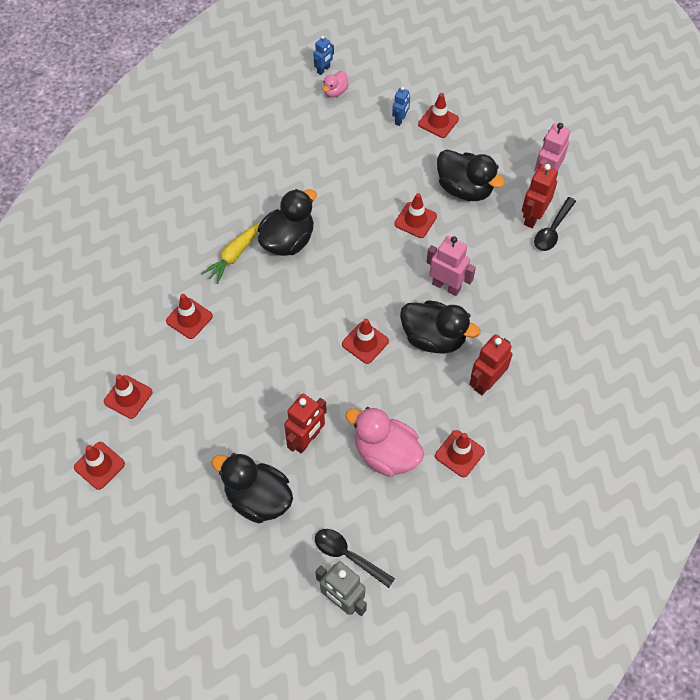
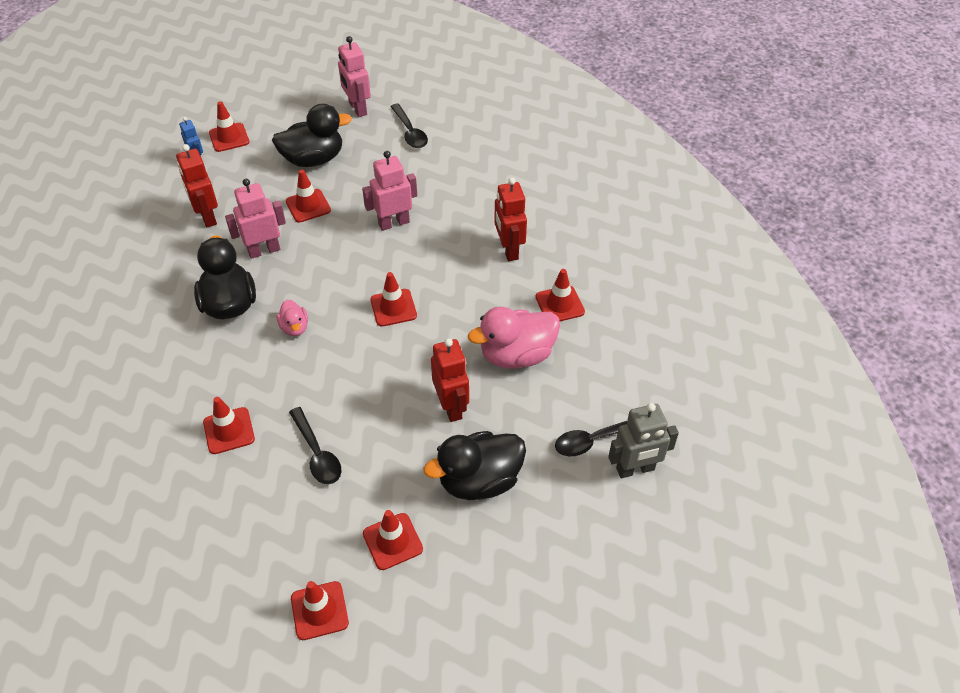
camera: 55 degrees left, 10 degrees down
(128, 397) = (264, 537): red traffic cone -> red traffic cone (392, 541)
(209, 382) = (317, 453): none -> black spoon
(234, 255) = (199, 354): yellow carrot -> none
(323, 70) = (79, 178): blue robot -> none
(335, 92) = (113, 183): pink duck -> pink duck (295, 327)
(351, 225) = (264, 250): none -> pink robot
(433, 338) = (435, 259): black duck -> none
(533, 217) = (385, 136): red robot -> red robot (207, 217)

